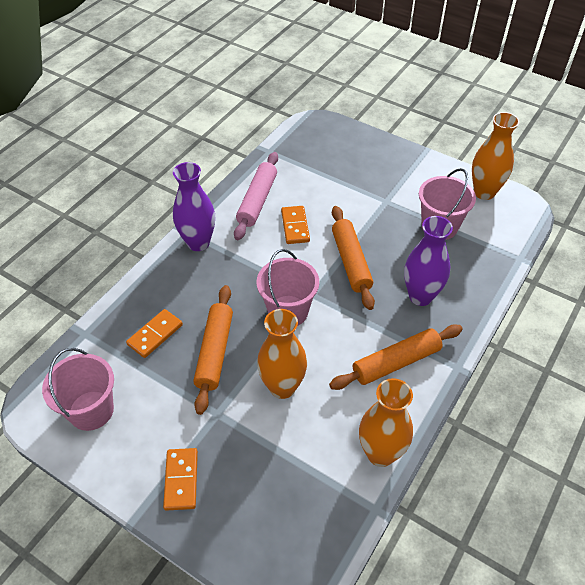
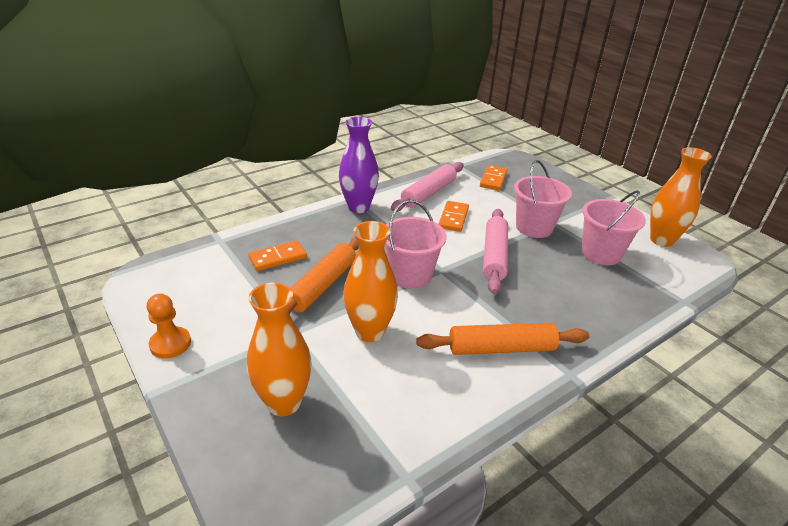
camera: 20 degrees right, 15 degrees down
(91, 410) = (184, 294): pink bucket -> pink bucket (534, 227)
(115, 467) = (170, 344): none -> orange pawn
(181, 480) = (222, 375): orange domino -> orange domino (493, 179)
(351, 262) = (494, 256): orange rolling pin -> pink rolling pin
(380, 453) = (442, 424): orange vase -> orange vase (284, 403)
(420, 296) = (555, 301): purple vase -> none

